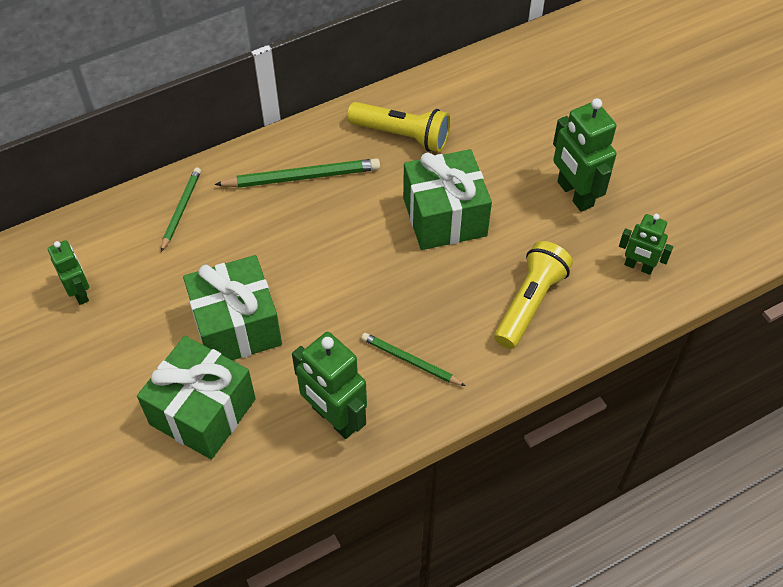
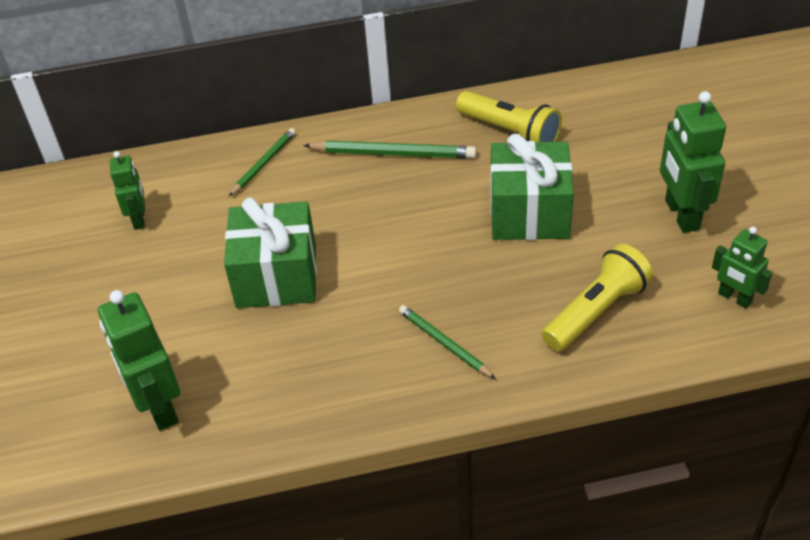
camera: 20 degrees right, 10 degrees down
(203, 411) = (212, 348): green gift -> none
(334, 418) = (343, 382): green robot -> green robot (159, 407)

